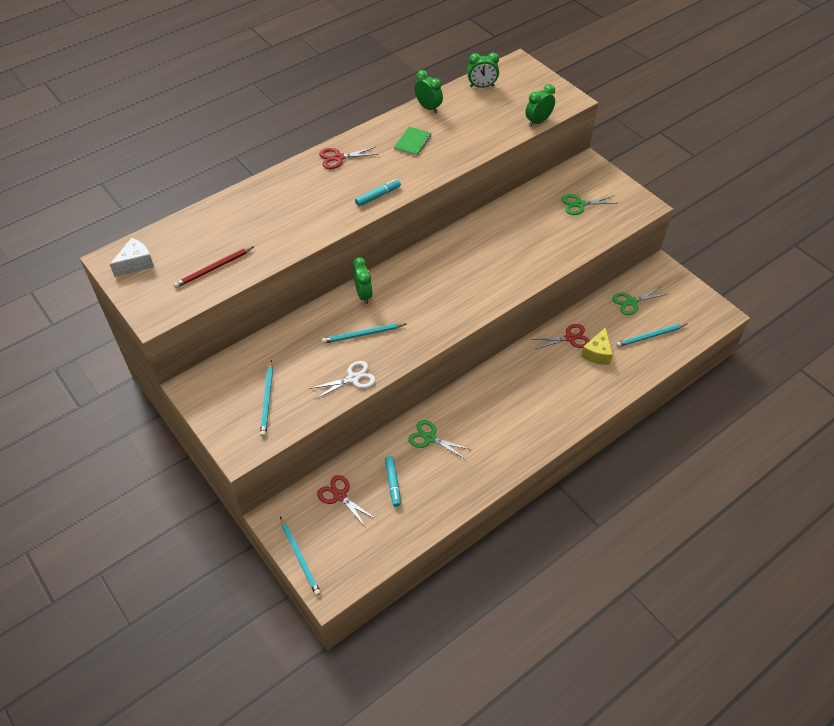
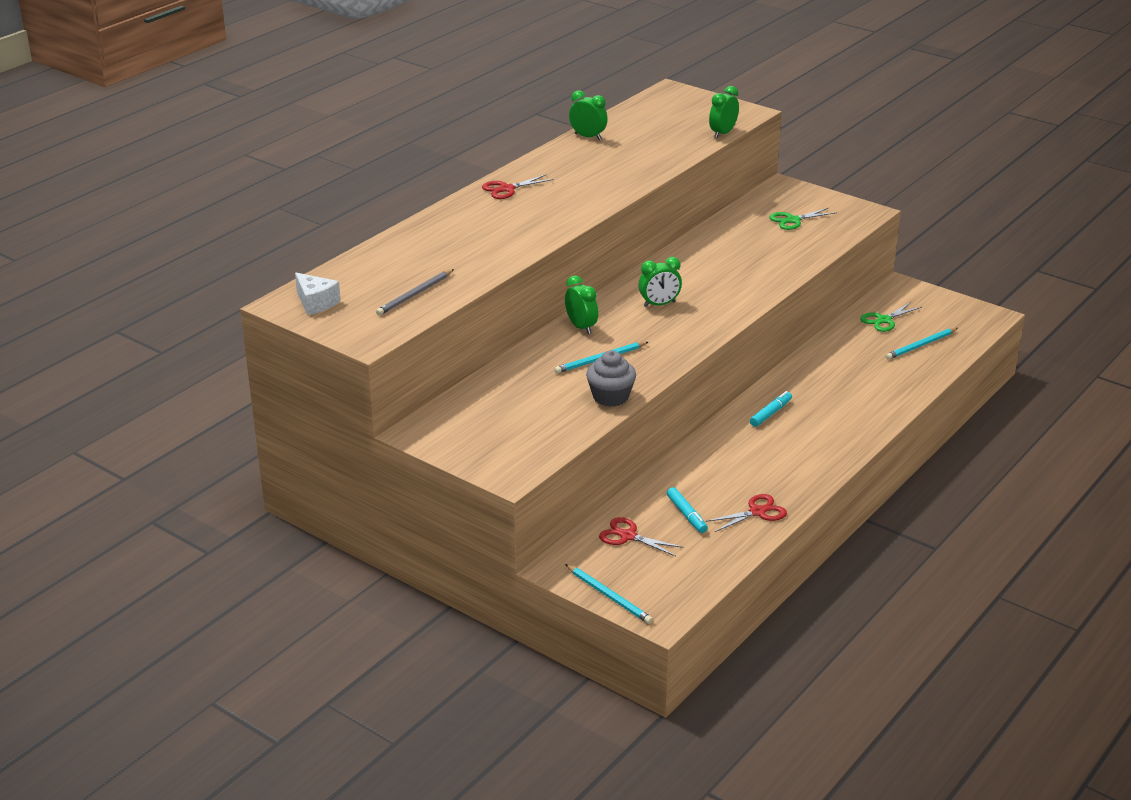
camera: 15 degrees left, 20 degrees down
(136, 263) = (316, 303): white cheese -> white cheese turned 105 degrees clockwise
(213, 269) = (414, 294): red pencil -> grey pencil
(267, 400) = (517, 429): turquoise pencil -> none
(353, 378) = (610, 397): white scissors -> grey cupcake
(378, 196) = (574, 213): turquoise marker -> turquoise marker (770, 413)
(413, 142) = (587, 166): green notebook -> none
(430, 438) = (709, 470): green scissors -> none
(482, 86) = (640, 113): green clock -> green clock (659, 304)
(570, 338) = (829, 360): red scissors -> red scissors (757, 512)
(597, 353) = (868, 368): yellow cheese -> none

